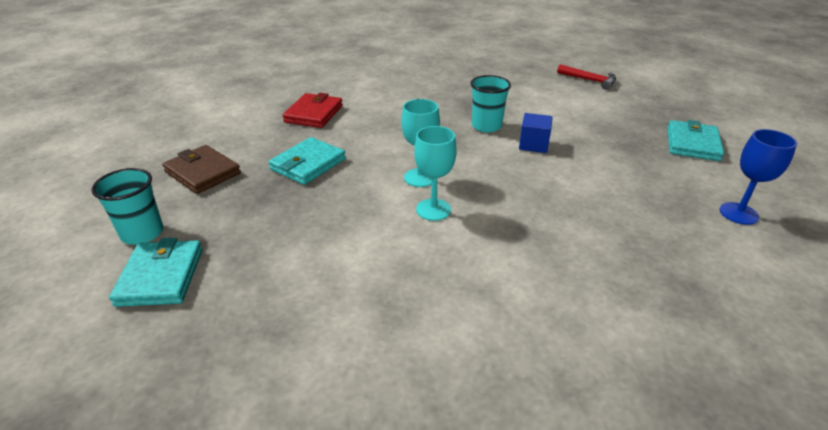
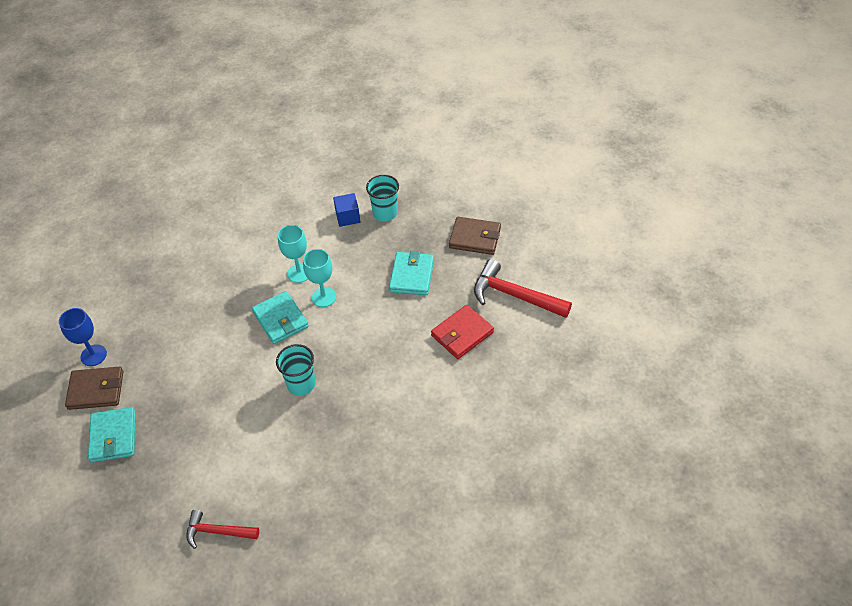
camera: 155 degrees right, 15 degrees up
(142, 233) = (454, 188): turquoise cup -> turquoise cup (385, 213)
(161, 276) = (414, 174): turquoise wallet -> turquoise wallet (281, 319)
(236, 121) = (515, 295): none -> red hammer
(314, 114) = (462, 334): red wallet -> red wallet turned 60 degrees clockwise
(533, 145) = (252, 374): blue cube -> blue cube (348, 217)
(724, 181) = (96, 390): none -> brown wallet

